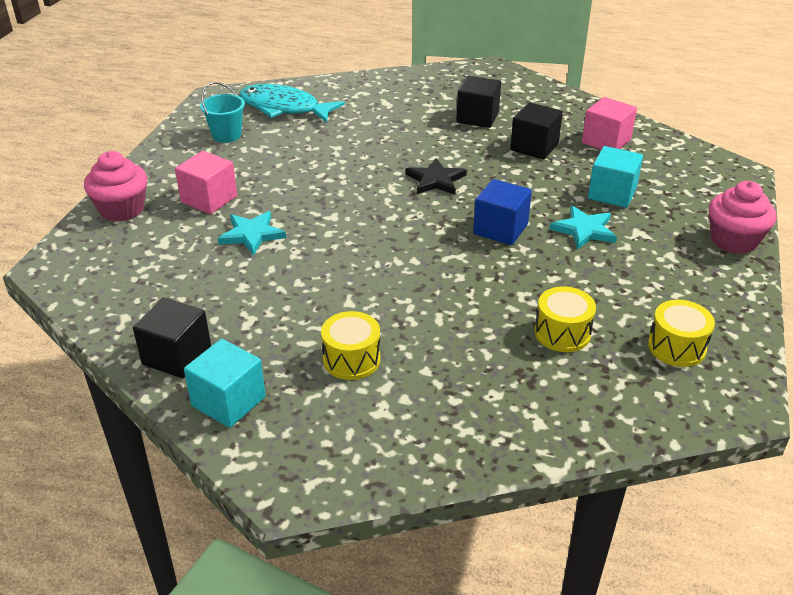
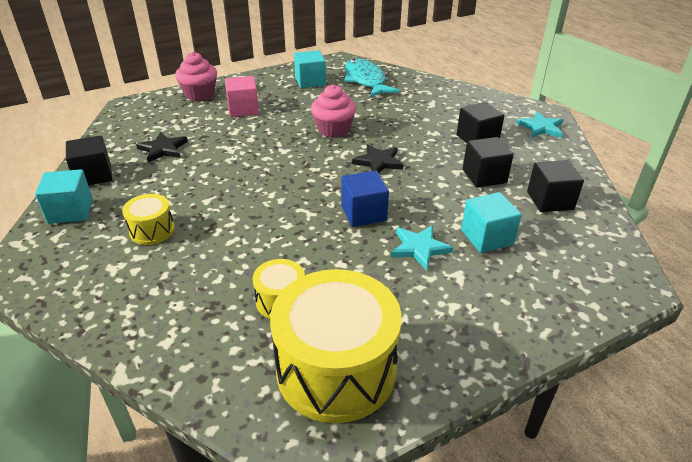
camera: 45 degrees right, 0 degrees up
(202, 286) = (163, 149): none -> black star
(226, 135) = (310, 81): turquoise bucket -> turquoise cube
(252, 234) = (229, 137): turquoise star -> turquoise star (541, 127)
(606, 141) = (550, 200): pink cube -> black cube
(676, 347) = (336, 369): yellow drum -> yellow drum, size x2.11
(733, 240) = (529, 332): pink cupcake -> pink cupcake (333, 130)

